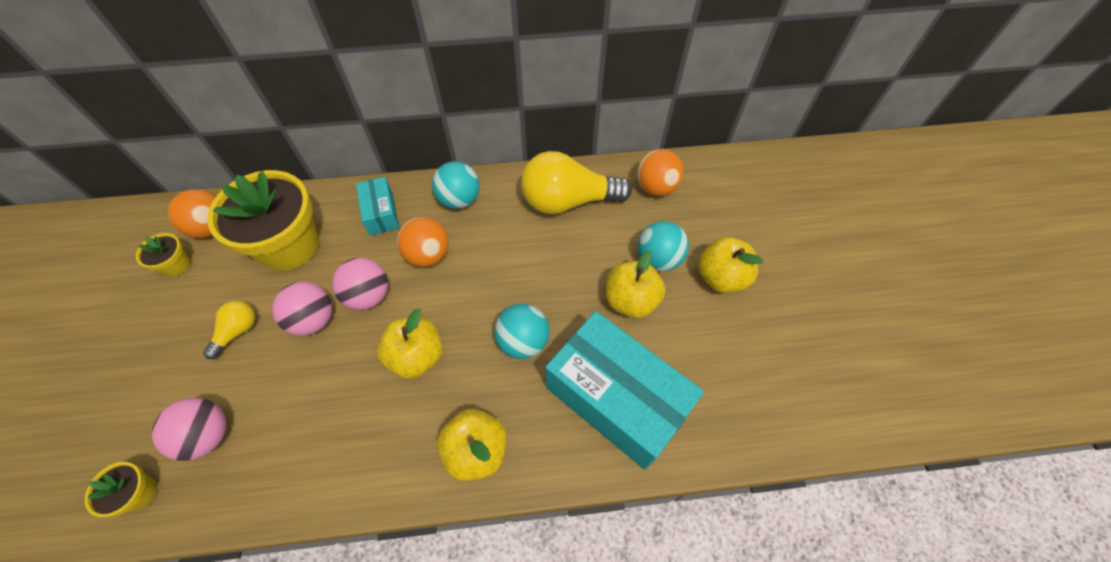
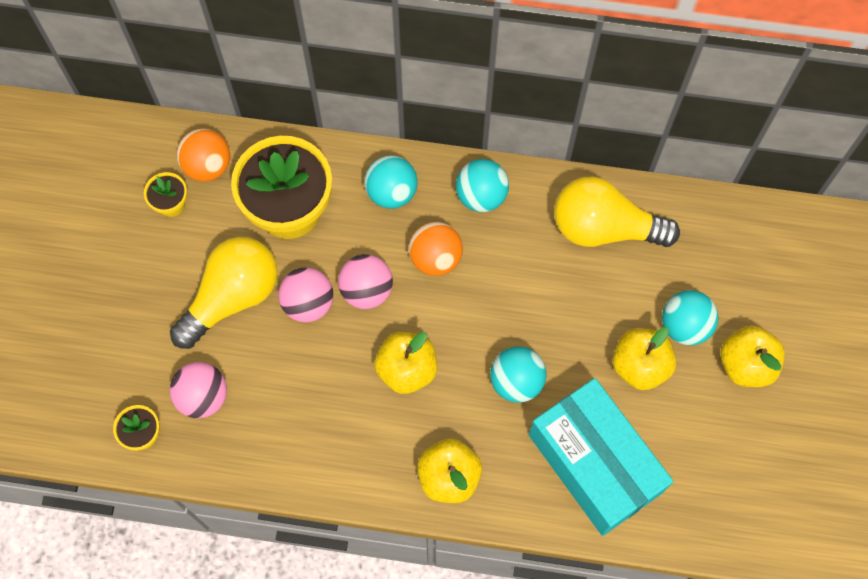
camera: 15 degrees right, 10 degrees up
(237, 331) = (232, 297): yellow light bulb -> yellow light bulb, size x2.07
(381, 213) = (391, 192): turquoise box -> turquoise ball
(656, 187) = (711, 235): orange ball -> none

